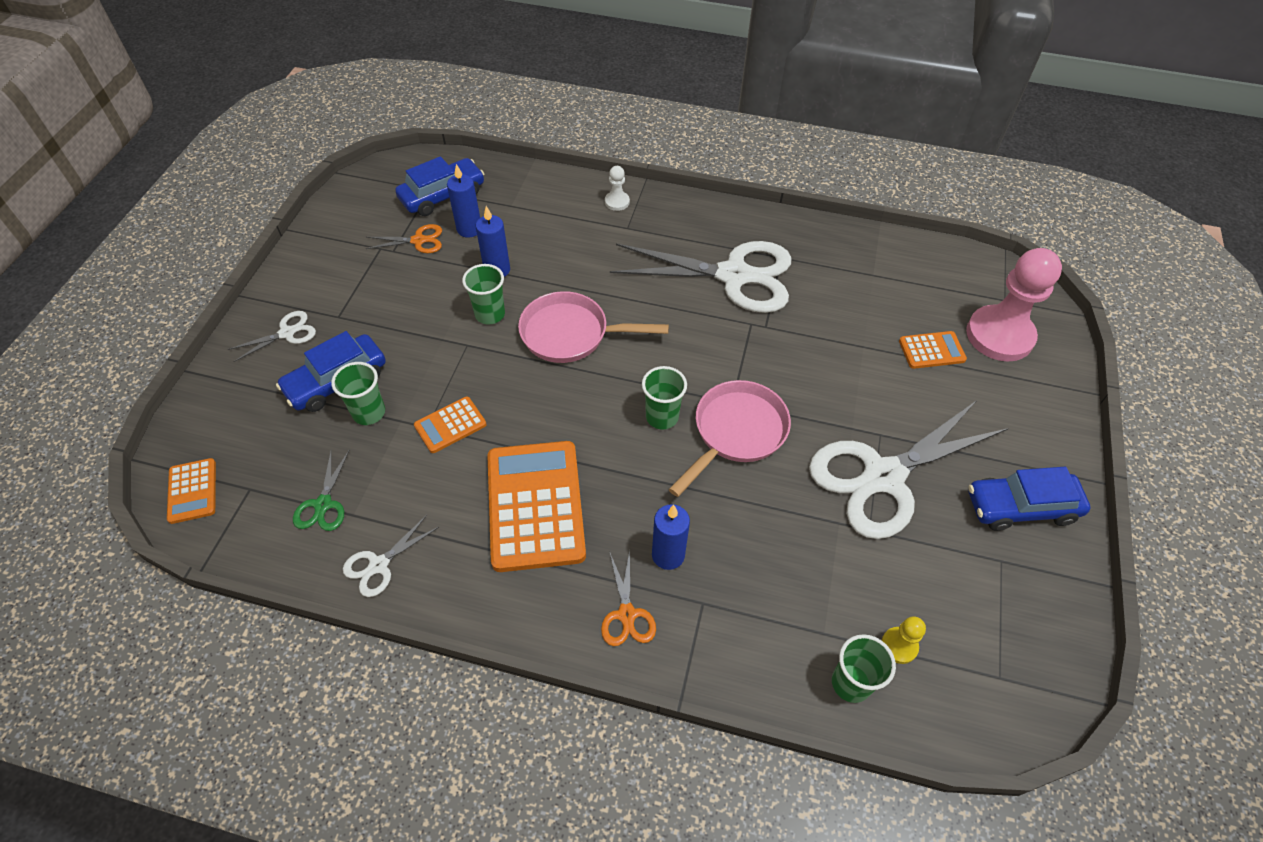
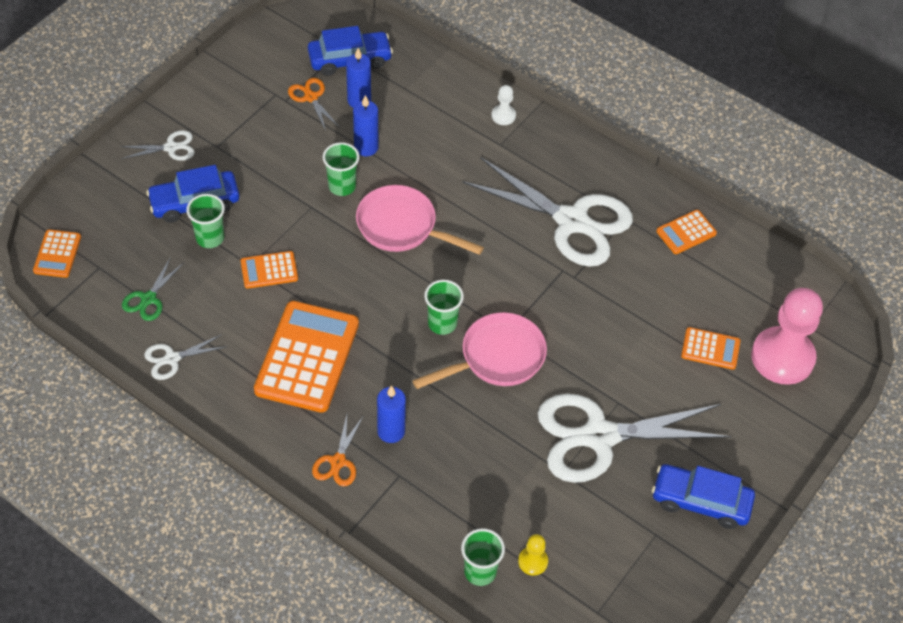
camera: 20 degrees right, 0 degrees up
(418, 240) = (311, 97): orange scissors -> orange scissors turned 135 degrees counterclockwise
(843, 252) = (686, 232): none -> orange calculator

